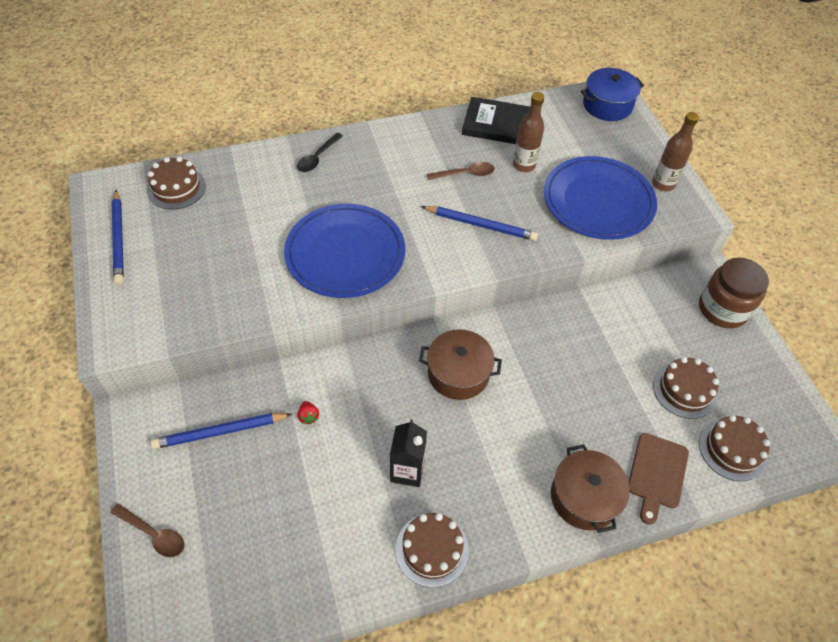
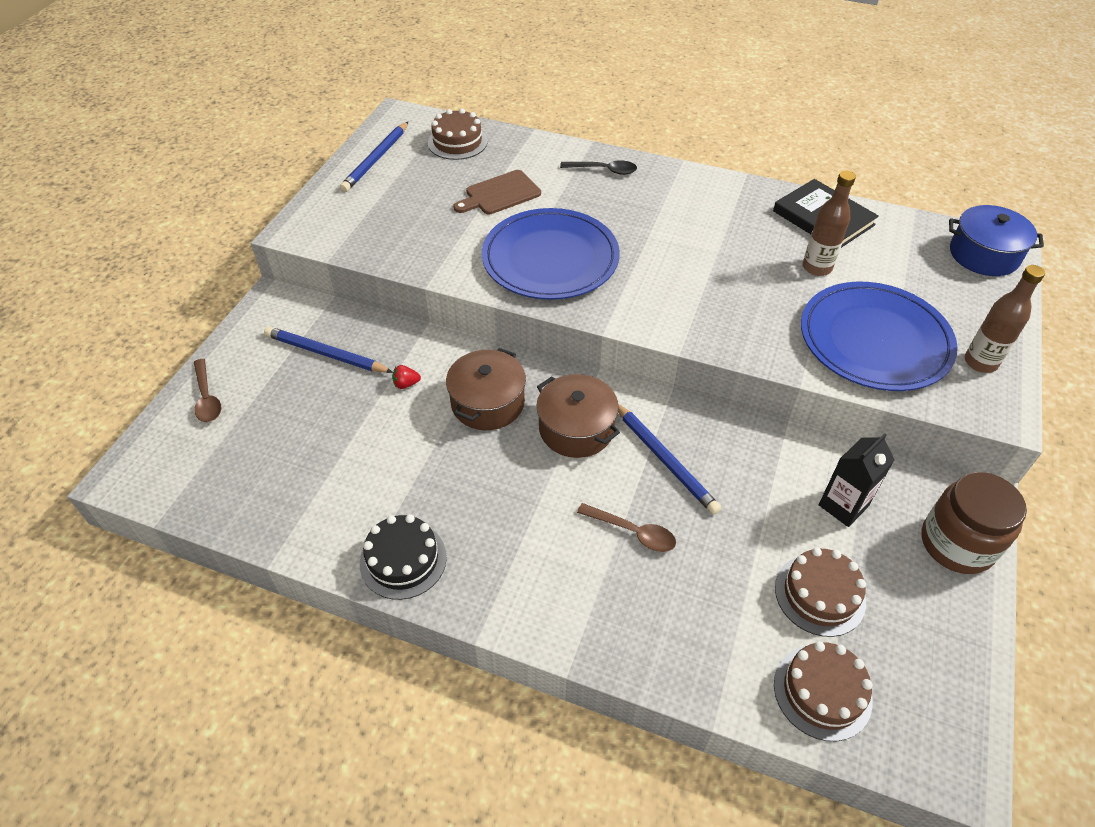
camera: 40 degrees right, 5 degrees down
(308, 416) = (406, 384): red strawberry -> red strawberry turned 60 degrees clockwise
(317, 158) = (604, 170): black spoon -> black spoon turned 150 degrees counterclockwise
(407, 470) = (446, 480): black carton -> black carton (843, 506)
(432, 549) = (403, 560): brown cake -> black cake
(465, 174) = (741, 247): brown spoon -> brown spoon (633, 532)
(480, 225) = (711, 298): blue pencil -> blue pencil (664, 460)
(584, 497) = (596, 619): brown pot -> brown pot (488, 403)
(657, 474) = (701, 653): brown cutting board -> brown cutting board (500, 194)

